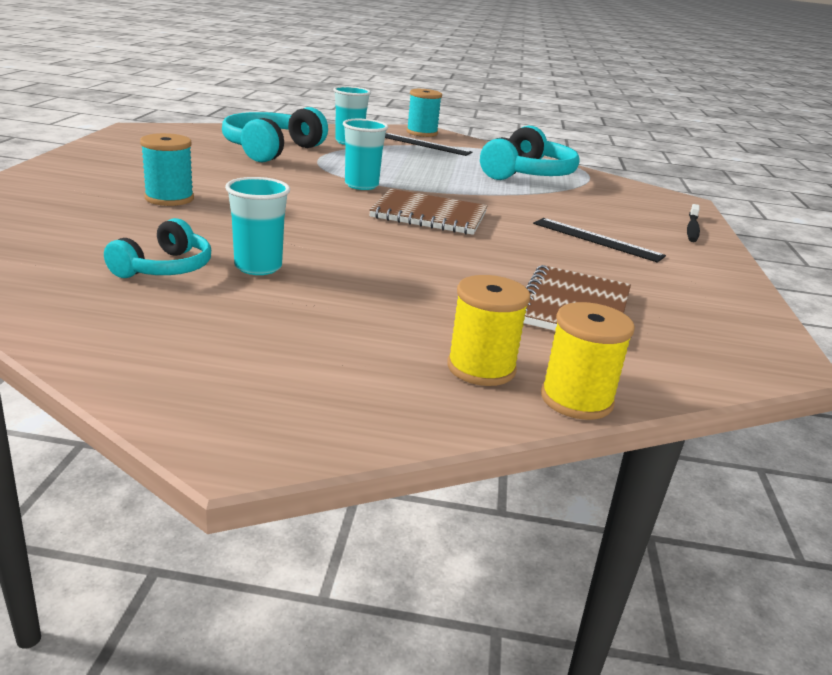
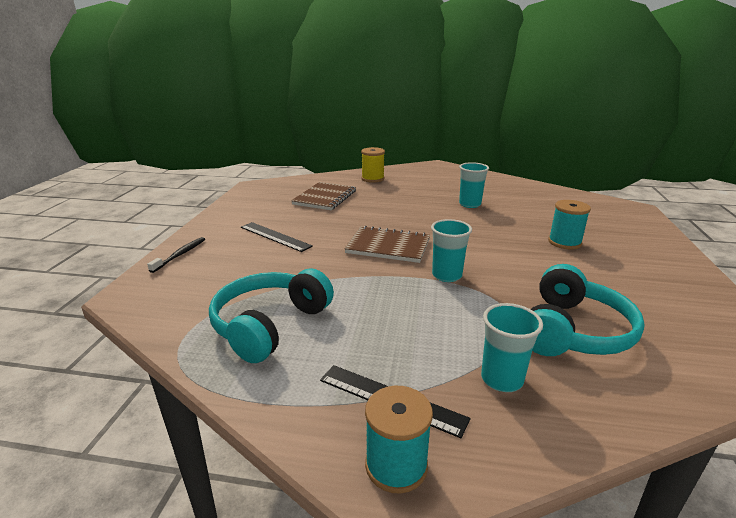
camera: 175 degrees left, 0 degrees up
(165, 268) = (507, 201): turquoise headphones -> none
(576, 399) = (344, 174): yellow spool -> none

